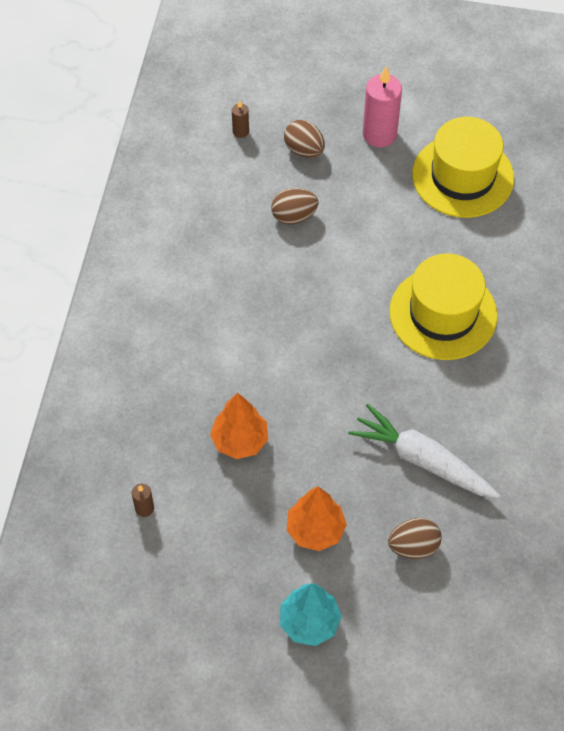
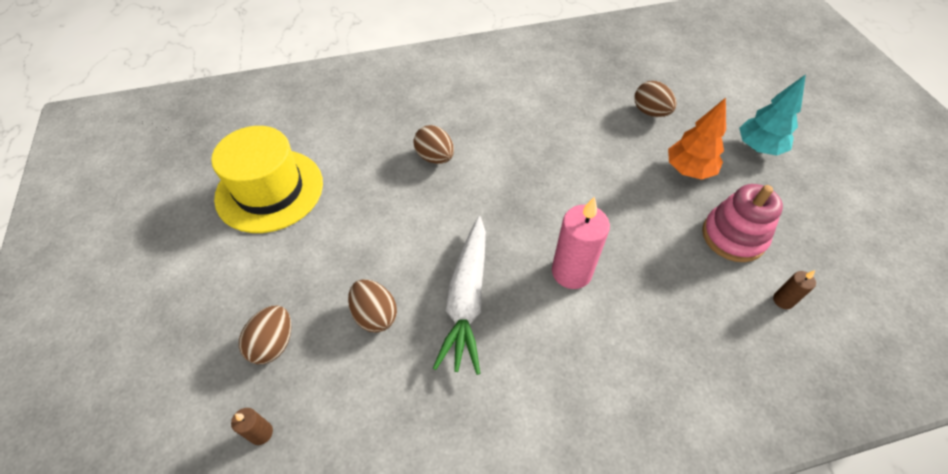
camera: 115 degrees left, 5 degrees down
(222, 515) = (733, 236): none -> pink stacking toy
(240, 440) = (657, 253): orange tree -> none
(379, 134) = (230, 277): pink candle -> pink candle (571, 272)
(422, 460) = (579, 128): white carrot -> white carrot (466, 299)
(443, 313) = (435, 157): yellow hat -> brown egg

